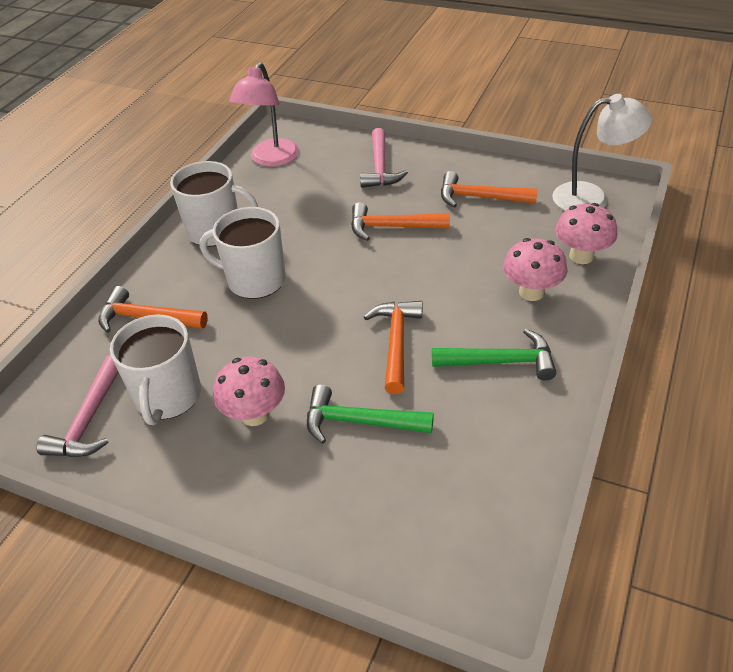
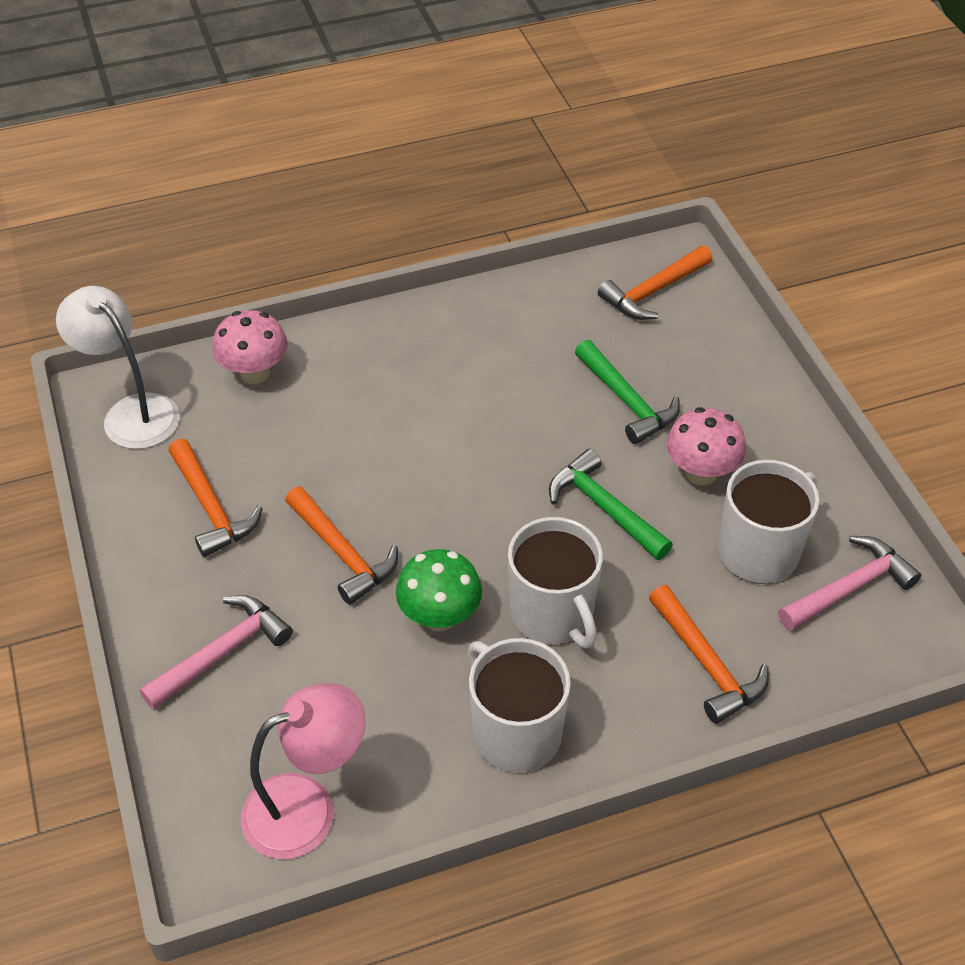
camera: 135 degrees left, 5 degrees up
(308, 240) = (440, 616): none -> green mushroom
(396, 343) = (516, 435): orange hammer -> orange hammer (653, 292)
(501, 361) = (463, 355): green hammer -> green hammer (604, 508)
(531, 292) = (348, 381): pink mushroom -> none

